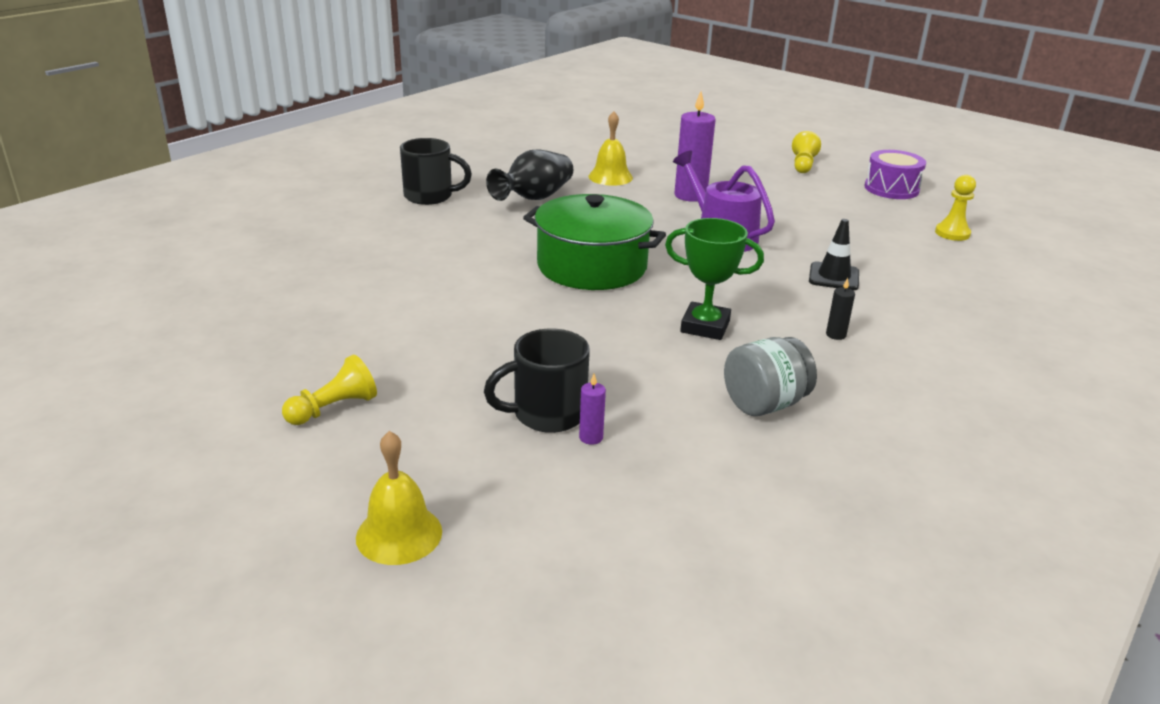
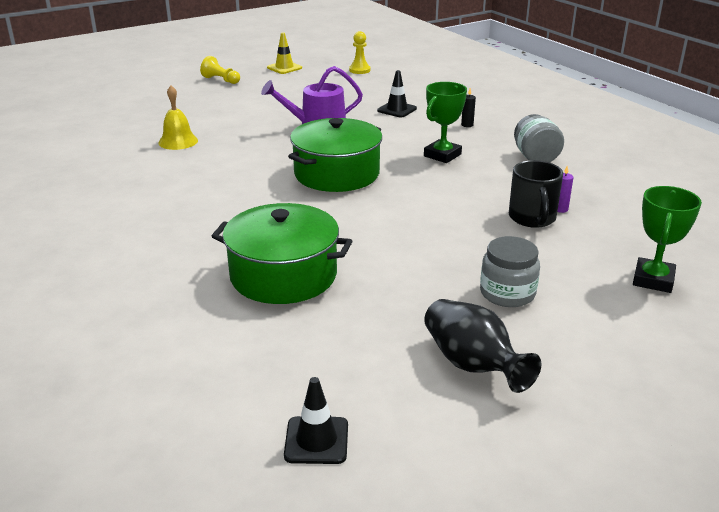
camera: 70 degrees left, 0 degrees up
(68, 330) = (316, 440): none -> black traffic cone
(333, 408) = (507, 293): yellow pawn -> grey jar
(341, 274) = (283, 275): none -> green pot
(399, 534) = (653, 280): yellow bell -> green trophy
(430, 196) = (145, 219): black mug -> none
(534, 198) = (193, 175): black vase -> black vase (472, 365)
(690, 195) = (242, 122): purple candle -> none
(891, 189) = (284, 68): purple drum -> yellow traffic cone

